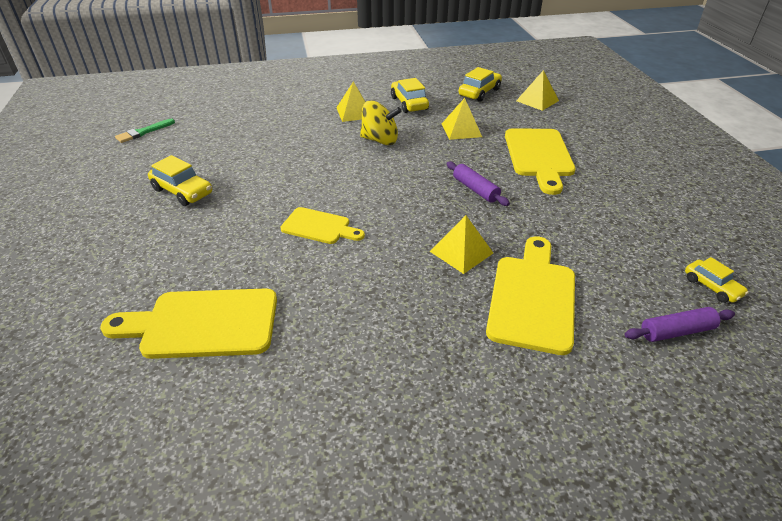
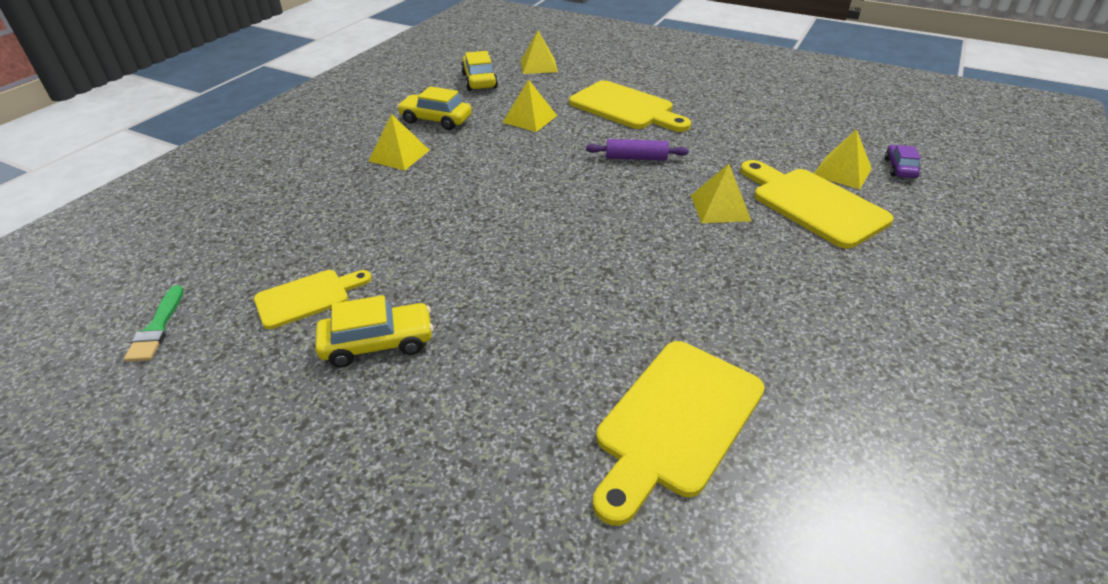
camera: 50 degrees left, 0 degrees up
(319, 227) = (588, 268): yellow cutting board -> yellow cutting board (308, 297)
(380, 140) = (479, 165): yellow spinning top -> none
(612, 297) = (842, 172): none -> yellow pyramid
(676, 331) = (899, 168): purple rolling pin -> purple car
(712, 287) = (864, 131): yellow car -> none

